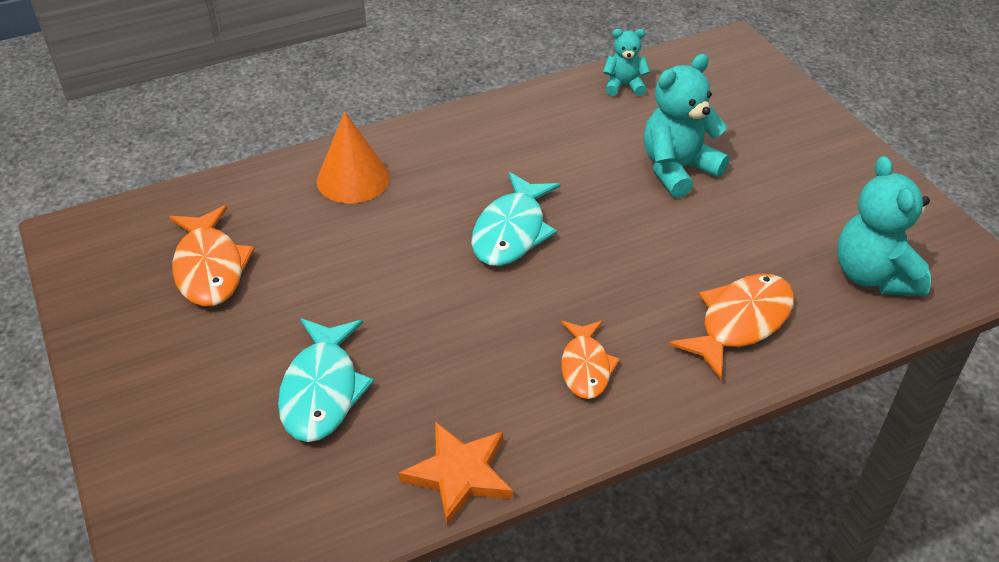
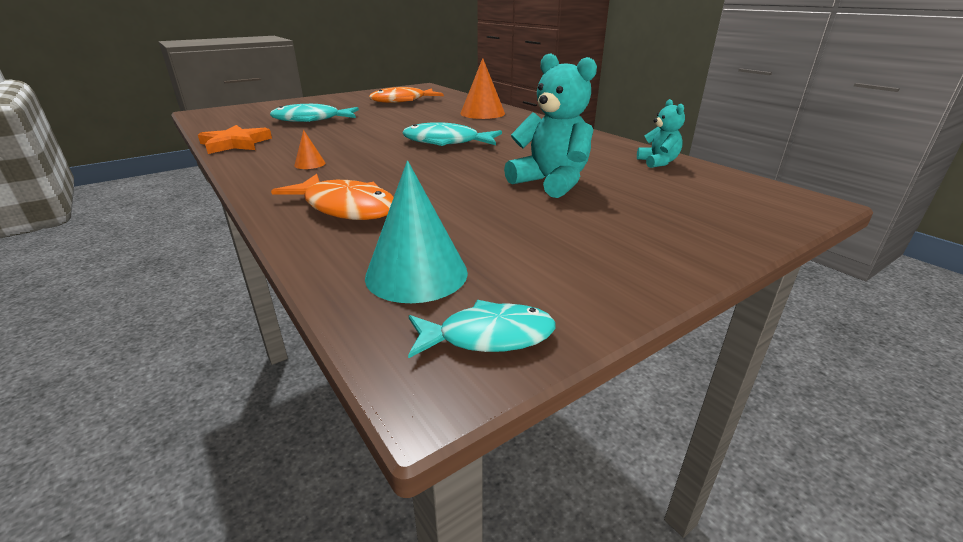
camera: 80 degrees right, 15 degrees down
(585, 367) = (310, 164): orange fish -> orange cone
(873, 275) = (416, 274): turquoise teddy bear -> turquoise cone
(947, 247) = (488, 336): none -> turquoise fish

